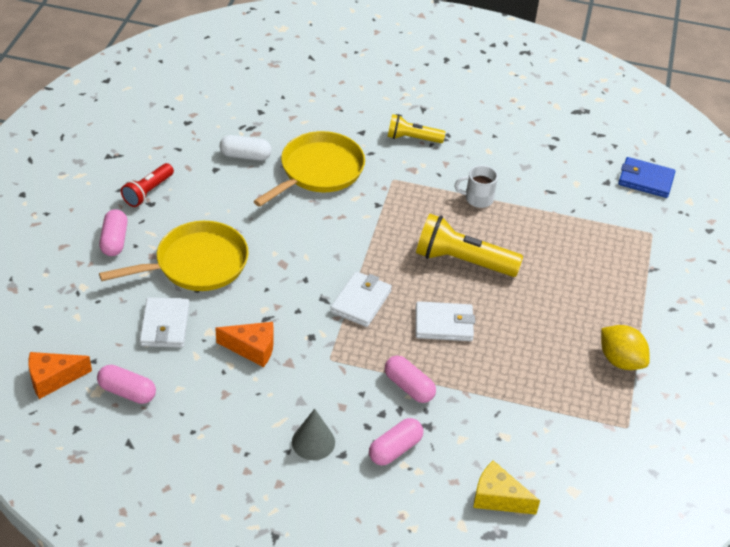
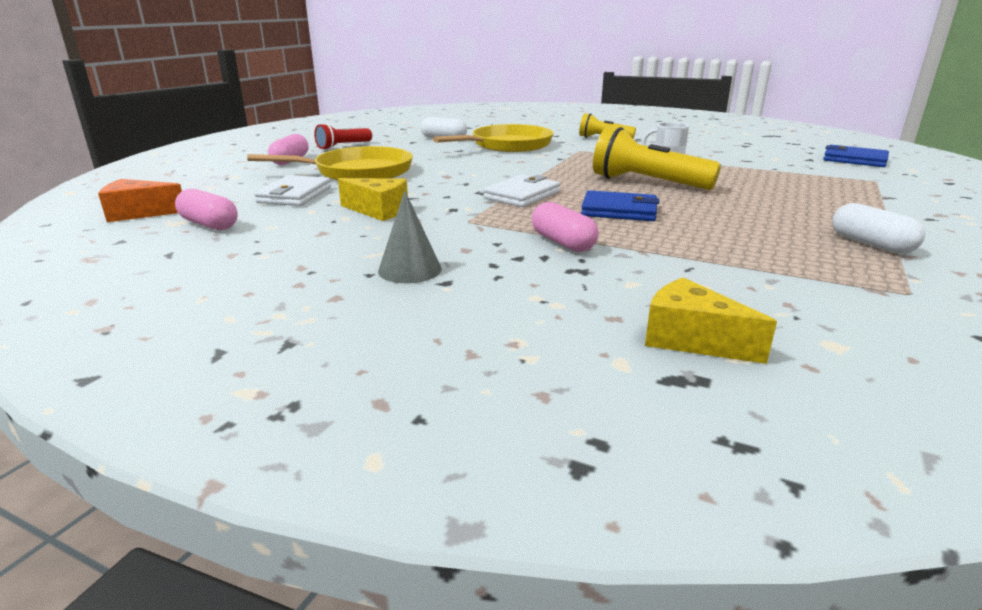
camera: 15 degrees right, 20 degrees down
(252, 349) = (379, 211): orange cheese -> yellow cheese
(395, 449) = (526, 283): pink capsule -> none
(443, 324) = (619, 211): white wallet -> blue wallet
(620, 360) = (871, 244): yellow lemon -> white capsule

